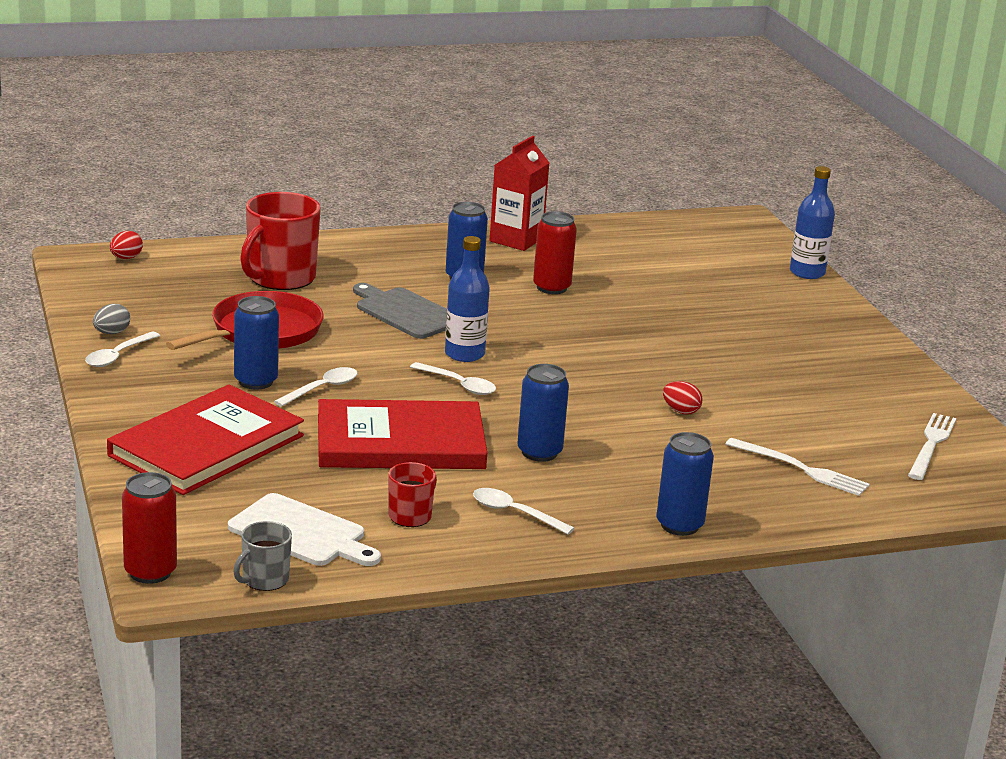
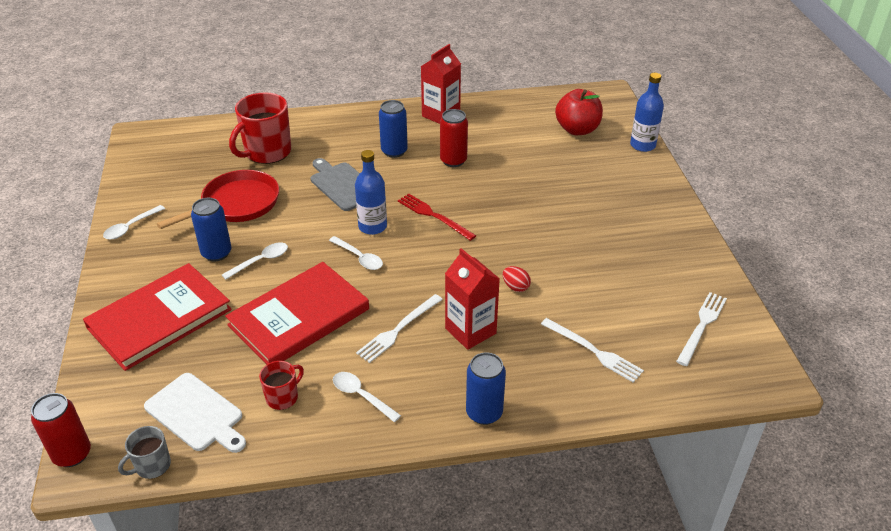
camera: 10 degrees right, 15 degrees up
(111, 333) = (134, 205): grey egg -> none
(126, 258) = (170, 134): red egg -> none
(400, 442) = (299, 317): red book -> red book turned 45 degrees counterclockwise
(539, 452) = (398, 330): blue can -> white fork
(545, 343) = (434, 216): none -> red fork
(635, 452) = (470, 331): none -> red carton
(713, 256) = (577, 129): none -> red apple

